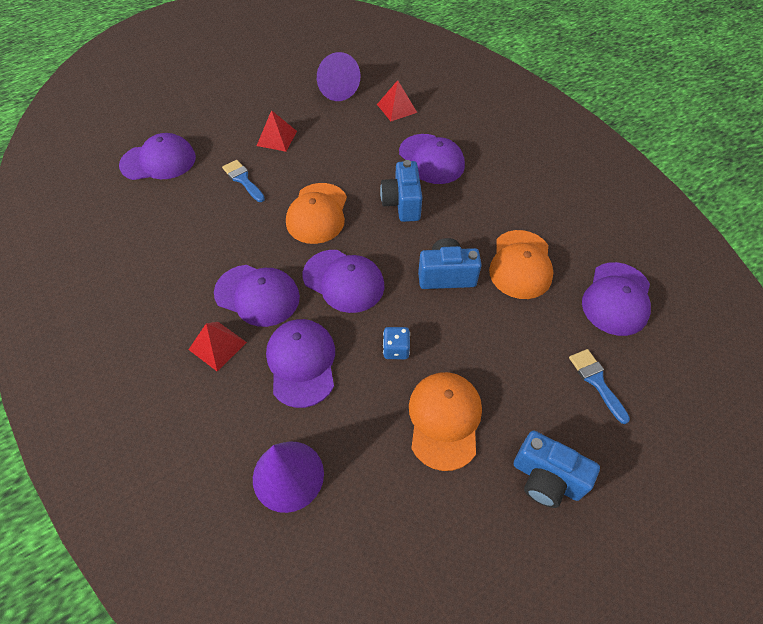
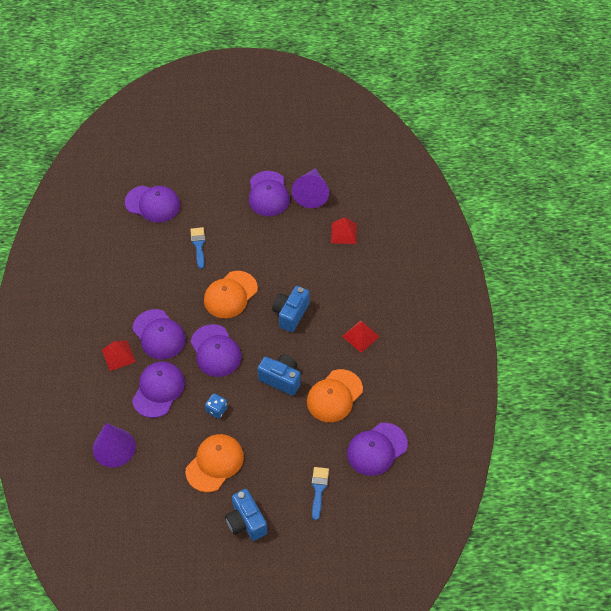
camera: 30 degrees right, 0 degrees up
(277, 138) = (241, 220): red pyramid -> red pyramid (360, 336)
(431, 159) = (336, 289): purple cap -> purple cap (268, 194)

